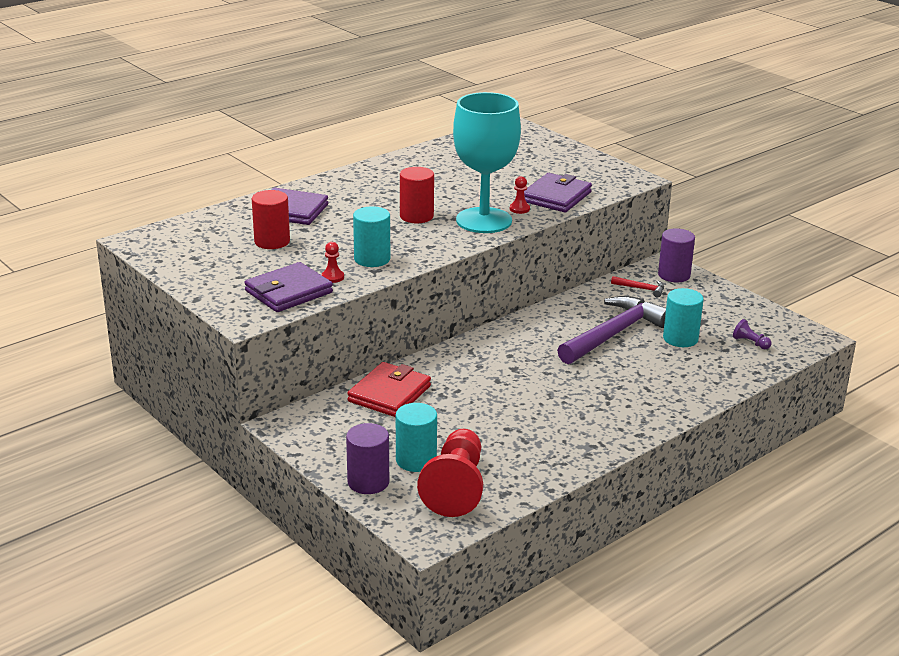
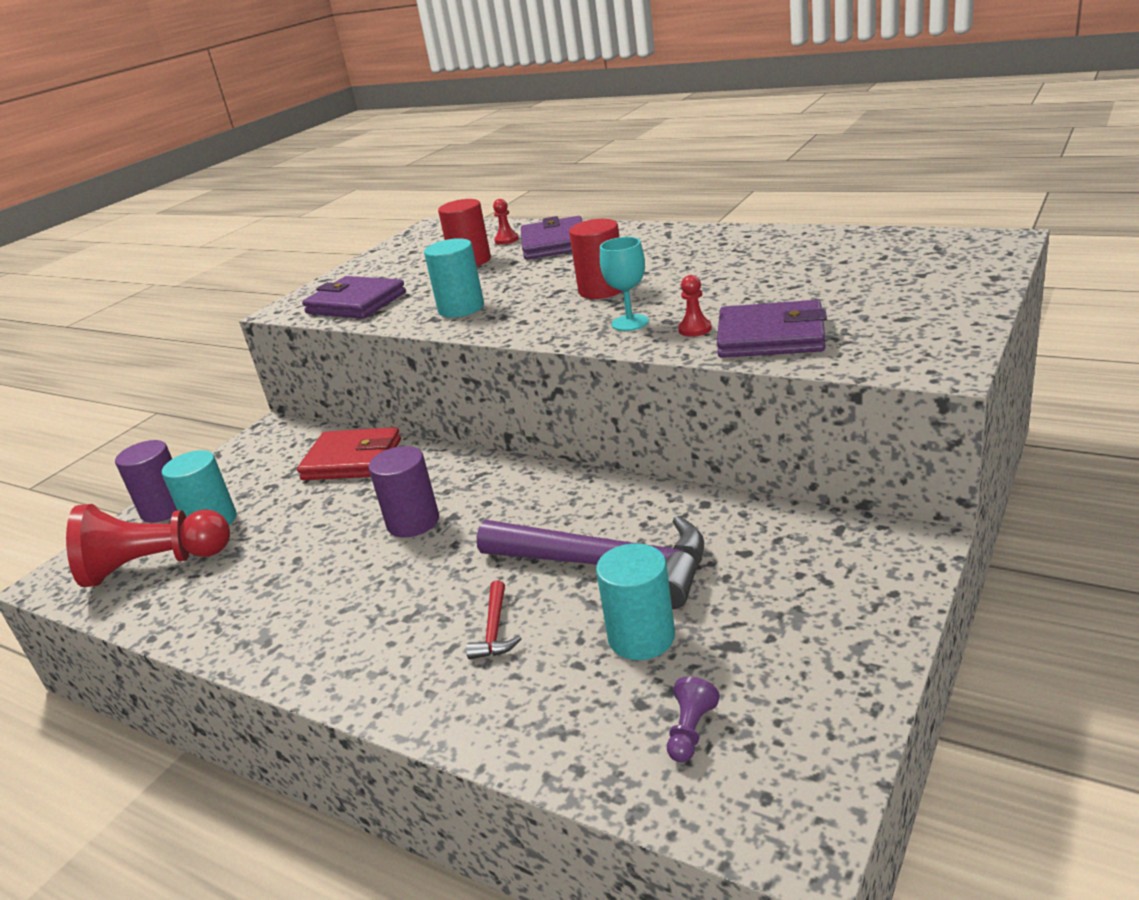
camera: 75 degrees right, 0 degrees up
(332, 277) = (402, 308): red pawn -> red pawn (506, 240)
(484, 220) = (630, 323): turquoise goblet -> turquoise goblet, size x0.44
(641, 289) = (789, 547): red hammer -> red hammer (494, 630)
(674, 275) = (880, 565): purple cylinder -> purple cylinder (413, 522)

